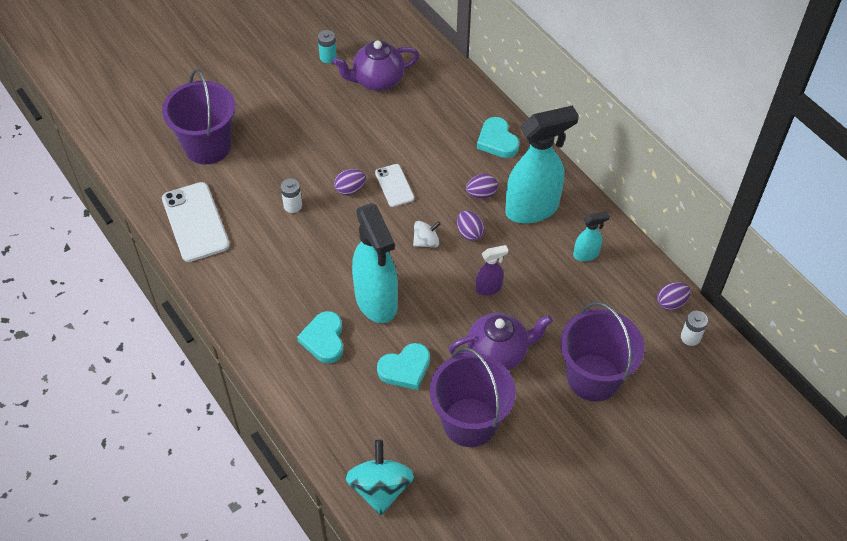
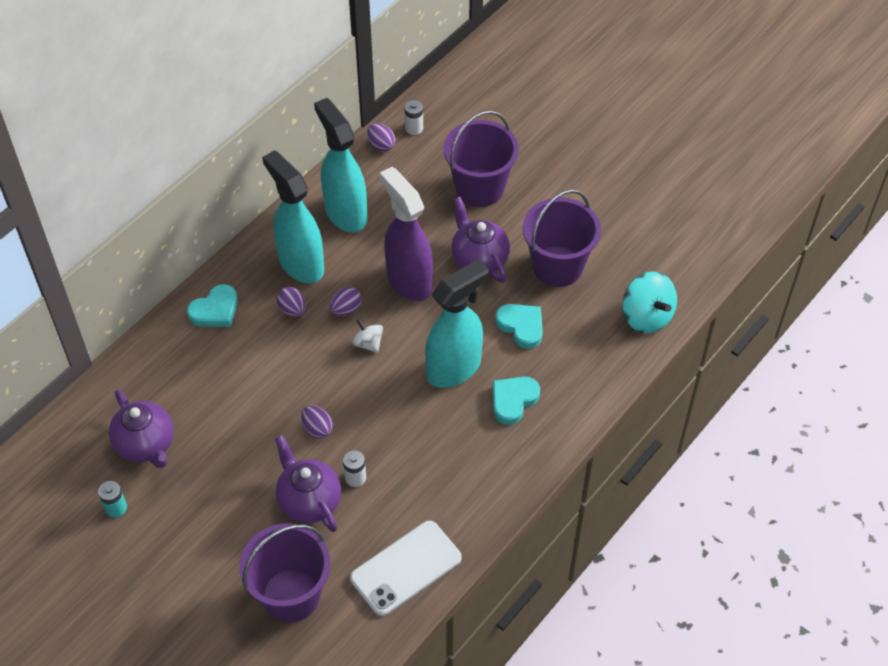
camera: 105 degrees left, 0 degrees up
(284, 171) = (309, 501): none -> purple teapot
(324, 339) = (513, 400): turquoise heart -> turquoise heart turned 150 degrees clockwise
(380, 488) = (646, 316): turquoise spinning top -> turquoise spinning top turned 105 degrees counterclockwise
(394, 185) = (301, 389): white phone -> none
(489, 288) = (408, 280): purple spray bottle -> purple spray bottle, size x2.18
(586, 254) = (345, 213): turquoise spray bottle -> turquoise spray bottle, size x2.18

